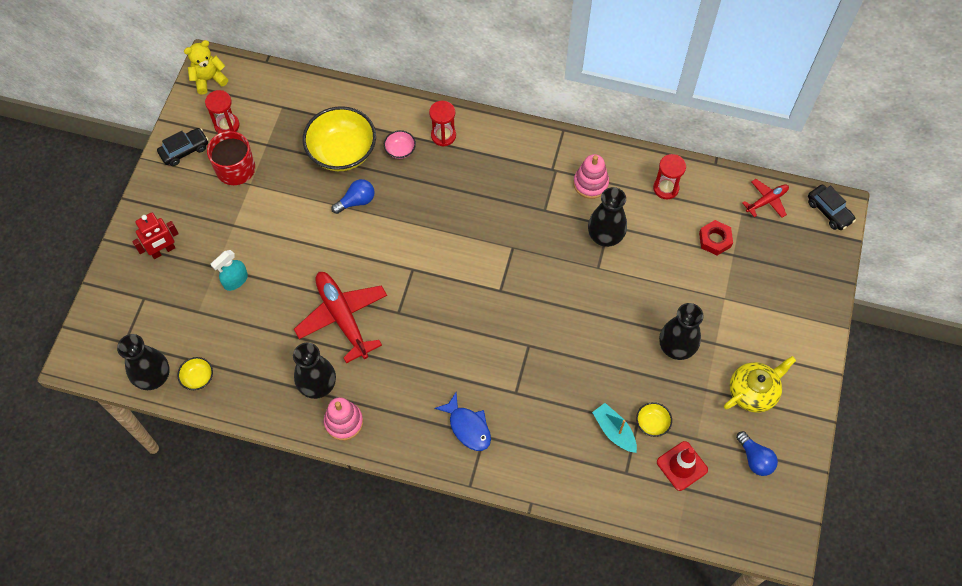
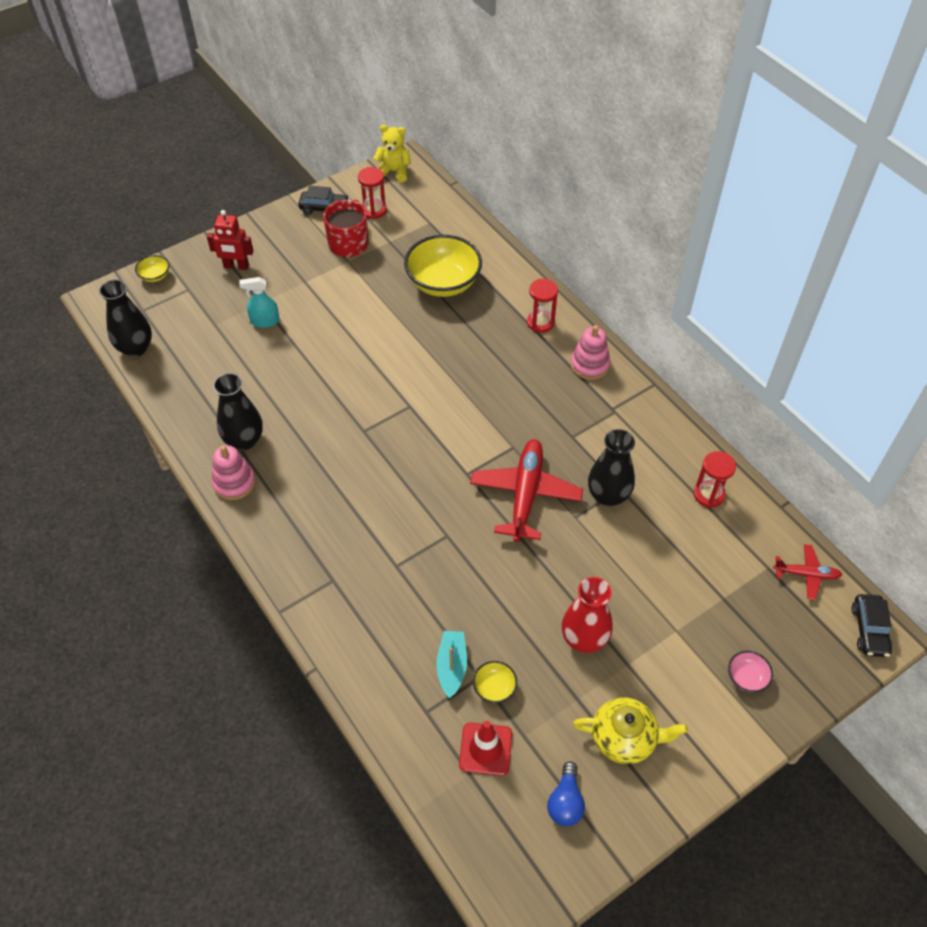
camera: 40 degrees right, 10 degrees down
(198, 378) = (164, 371): yellow bowl -> yellow bowl (155, 276)
(342, 317) = (316, 403): red plane -> red plane (525, 494)
(356, 201) = (417, 325): blue light bulb -> none
(400, 150) = (492, 311): pink bowl -> pink bowl (746, 677)
(468, 427) = (327, 562): blue fish -> none
(590, 183) = (637, 443): pink stacking toy -> pink stacking toy (589, 365)
(676, 347) = (584, 639): black vase -> red vase
(715, 240) = (716, 572): red nut -> none

